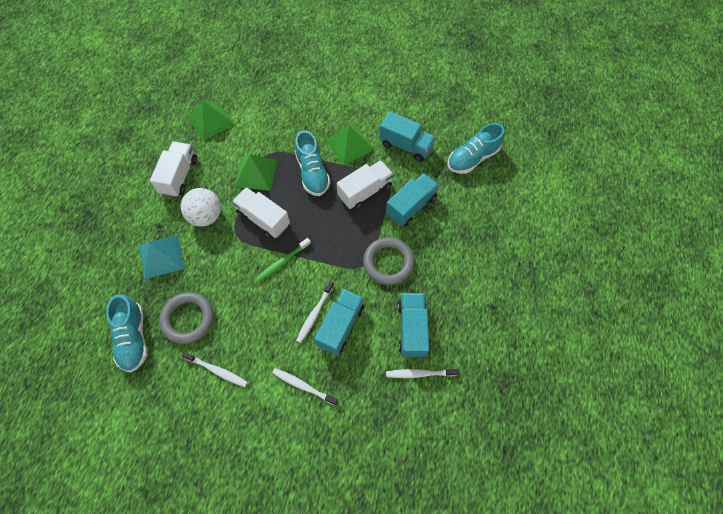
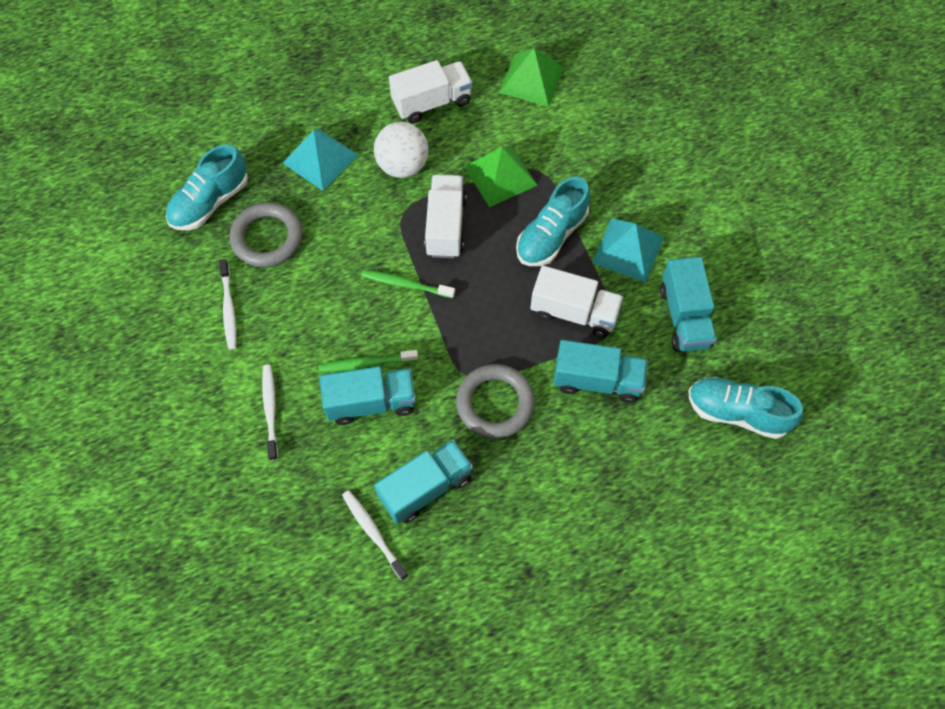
camera: 55 degrees right, 0 degrees up
(315, 313) = (366, 363): white toothbrush -> green toothbrush
(349, 144) = (628, 250): green pyramid -> turquoise pyramid

